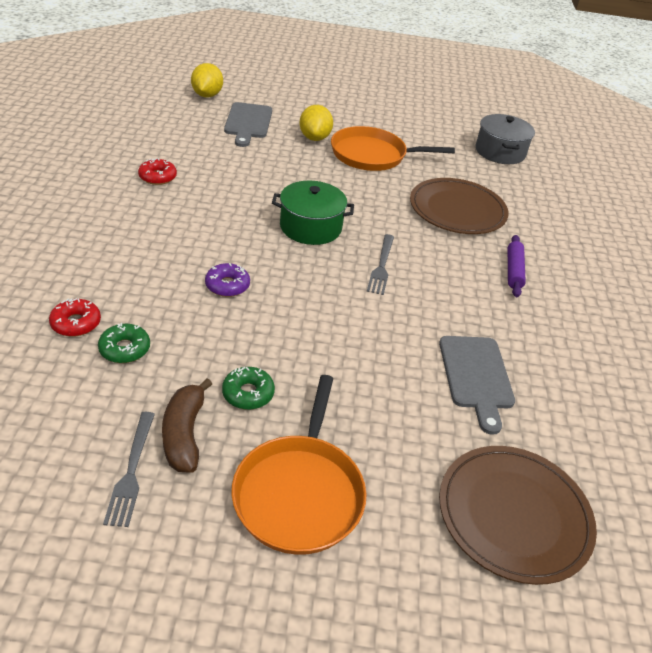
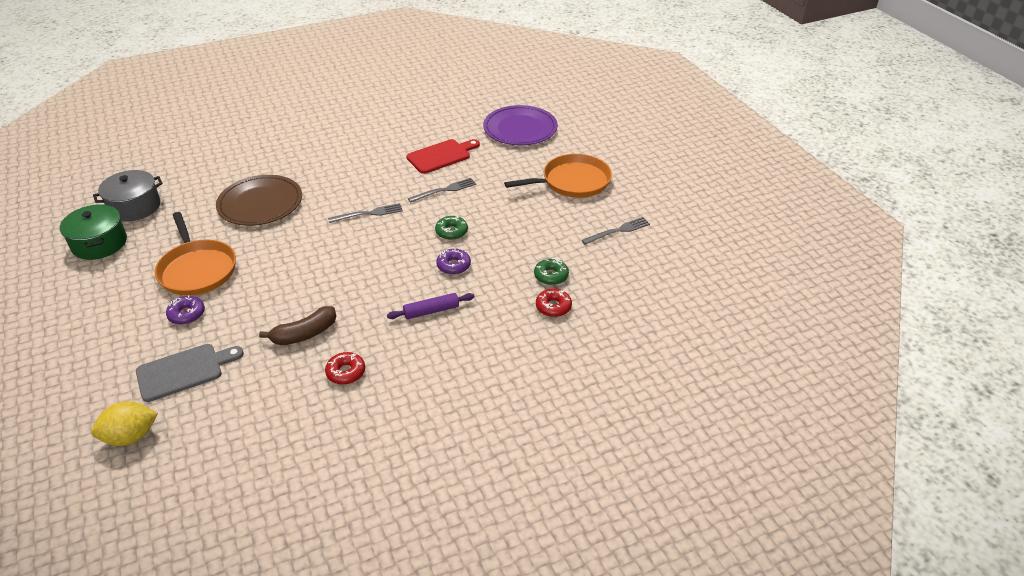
camera: 115 degrees left, 0 degrees up
(184, 434) = (581, 226): brown banana -> brown banana (304, 334)
(248, 393) = (533, 219): green donut -> green donut (451, 232)
(310, 227) = (348, 259): green pot -> green pot (99, 243)
(314, 138) = (187, 314): yellow lemon -> purple donut
(384, 342) = (445, 190): none -> grey fork
(476, 376) = (441, 156): grey cutting board -> red cutting board
(514, 271) = (323, 165): purple rolling pin -> purple rolling pin (431, 311)
(514, 515) = (520, 128): brown plate -> purple plate

